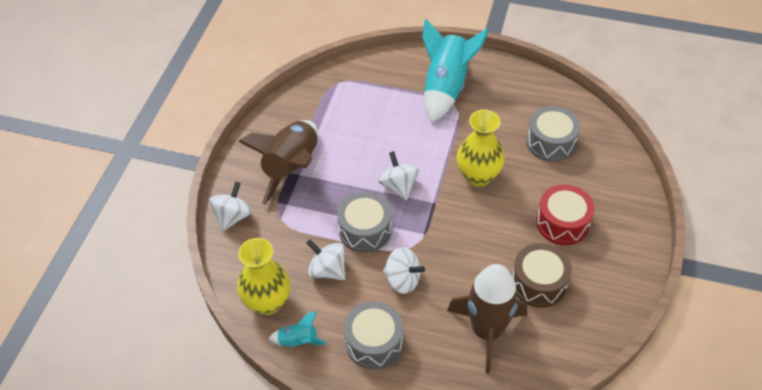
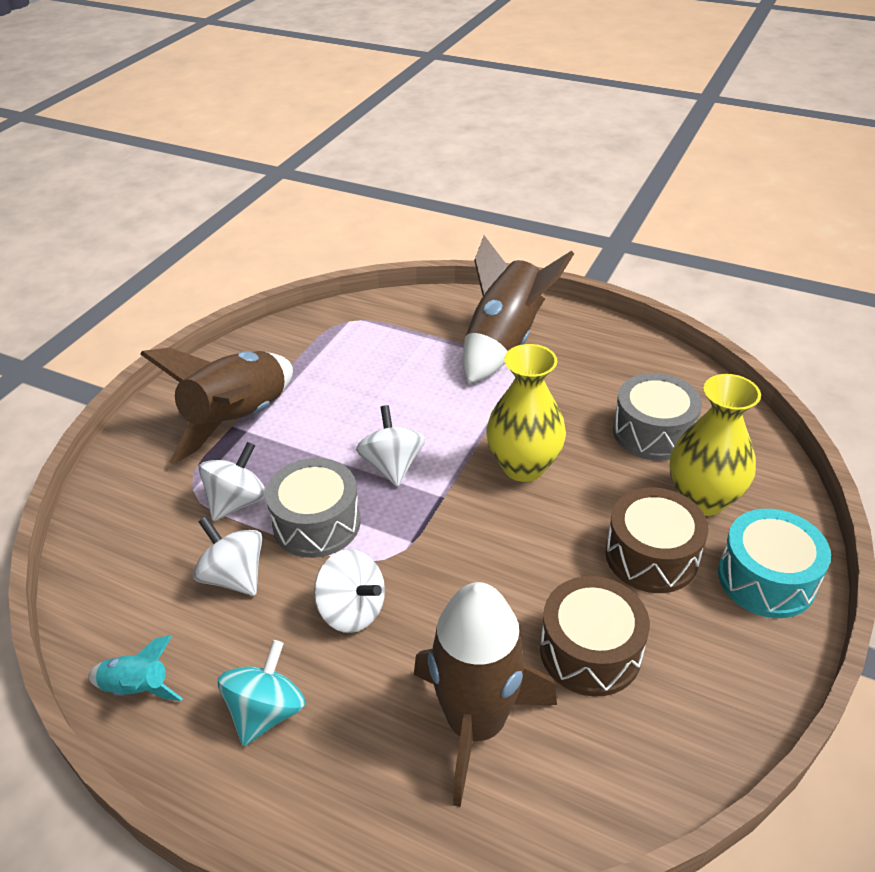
camera: 10 degrees right, 10 degrees down
(233, 217) = (122, 477): white spinning top -> white spinning top (237, 501)
(267, 302) = (116, 614): yellow vase -> yellow vase (702, 499)
(374, 342) = (266, 711): grey drum -> turquoise spinning top
(446, 88) = (504, 343): turquoise rocket -> brown rocket
(562, 223) = (651, 556): red drum -> brown drum
(626, 228) = (766, 579): none -> turquoise drum

